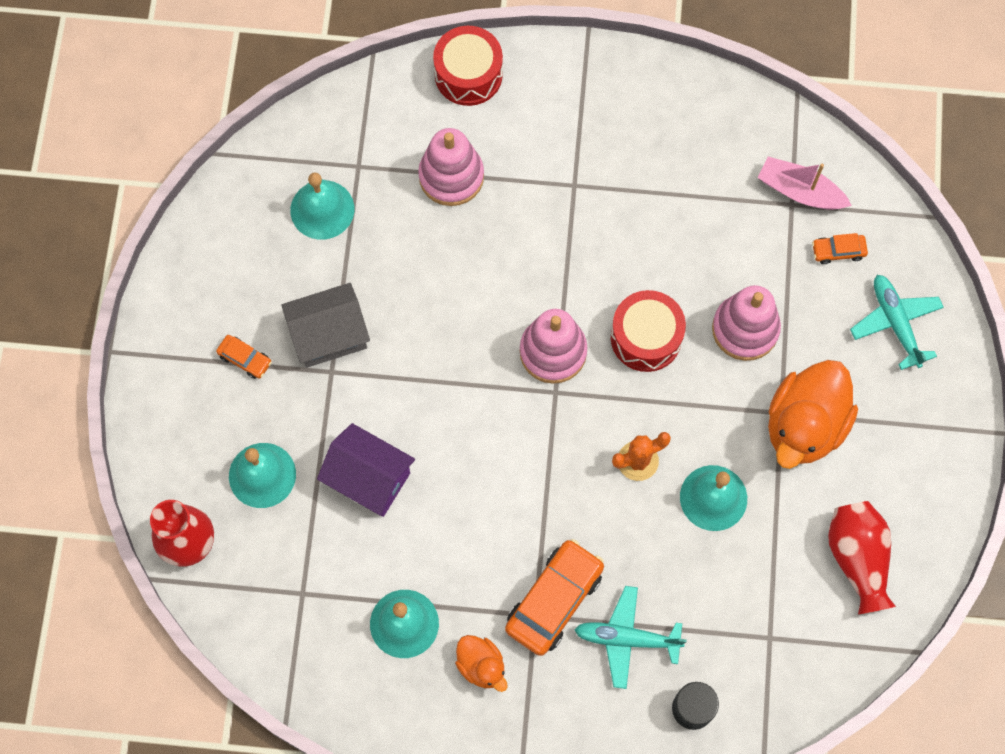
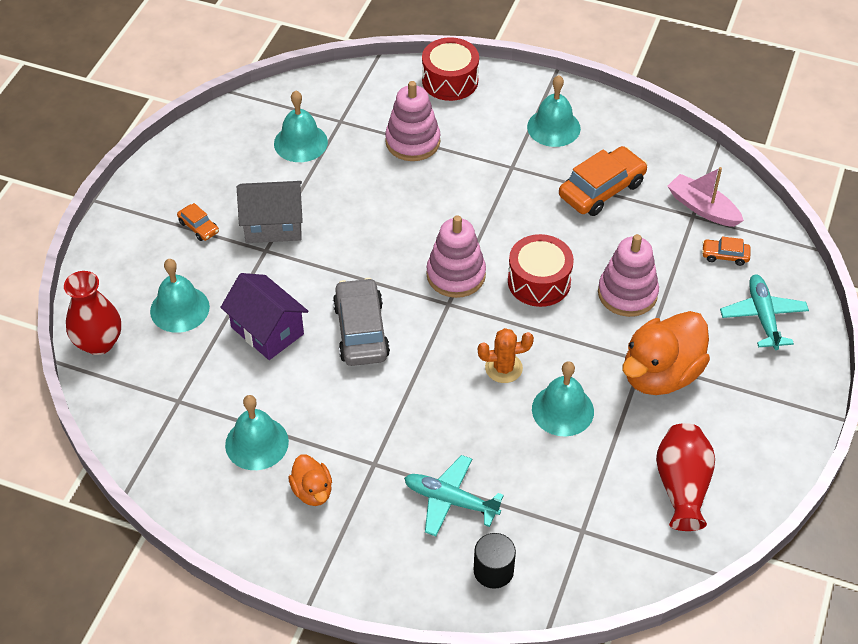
camera: 15 degrees right, 20 degrees down
(471, 452) = (361, 331): none -> grey car
(554, 600) = (395, 456): orange car -> orange car (601, 189)
(606, 115) = (553, 127): none -> turquoise bell

